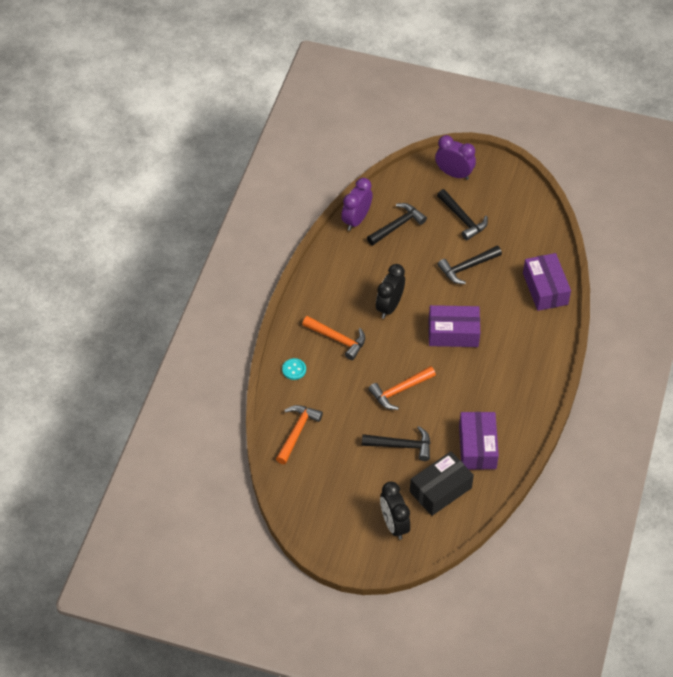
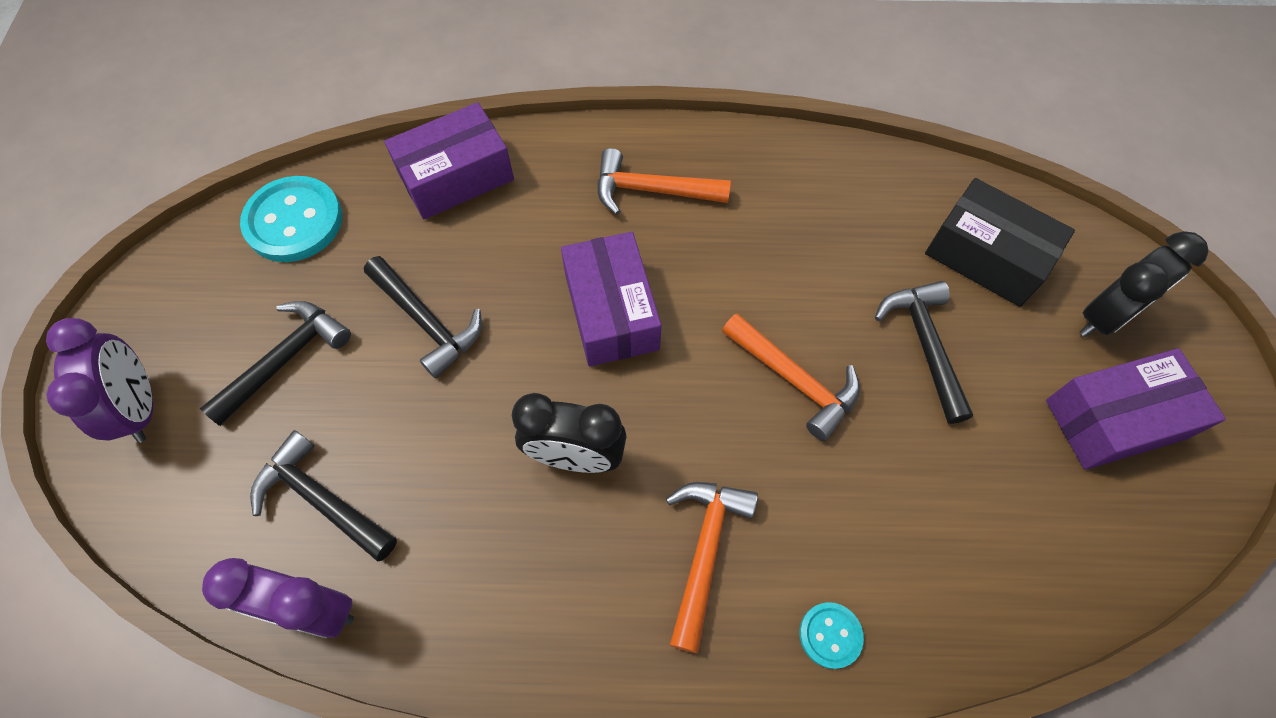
camera: 105 degrees left, 10 degrees up
(297, 432) = (996, 573): orange hammer -> orange hammer (651, 190)
(454, 174) = (141, 407): purple clock -> purple clock turned 150 degrees clockwise
(477, 447) = (864, 217): purple box -> purple box (1114, 419)
(534, 227) = (294, 221): none -> turquoise button

